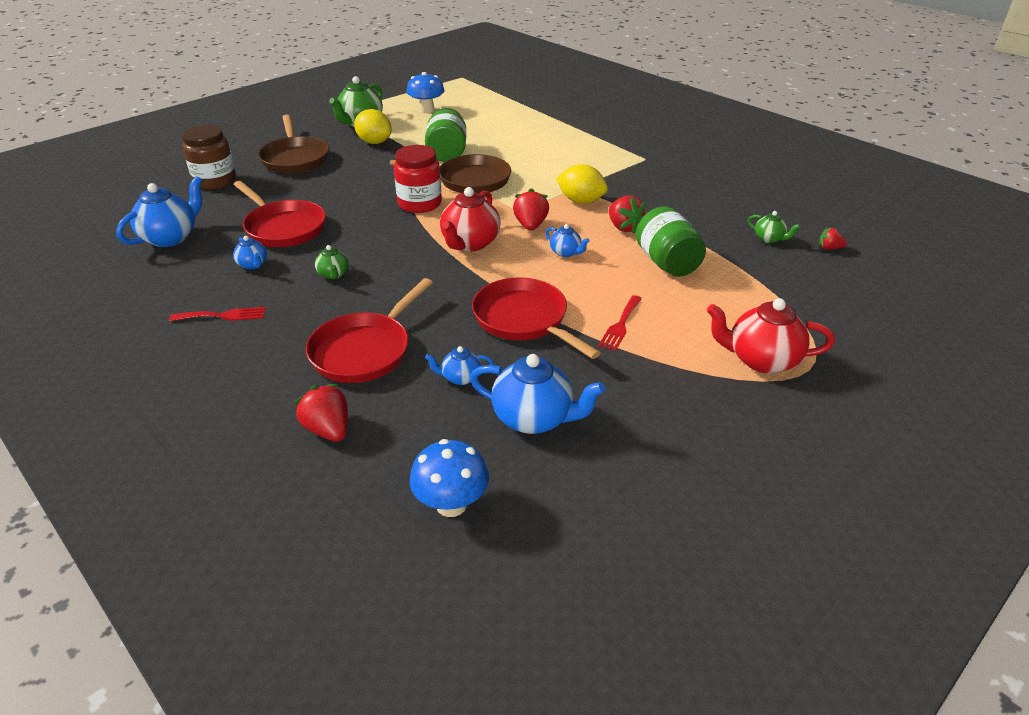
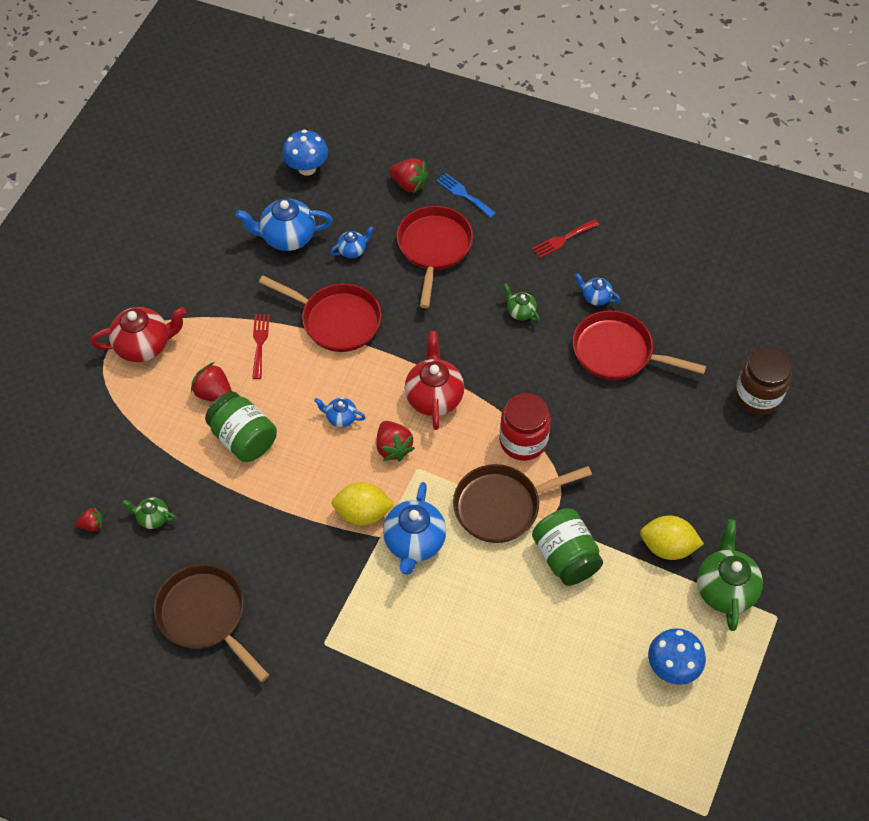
camera: 155 degrees right, 20 degrees up
(171, 237) = (699, 301): blue teapot -> blue teapot (414, 542)
(274, 394) = (464, 194): none -> blue fork
(295, 158) = (722, 472): brown pan -> brown pan (206, 616)
(624, 227) = (301, 481): red strawberry -> red strawberry (214, 393)

